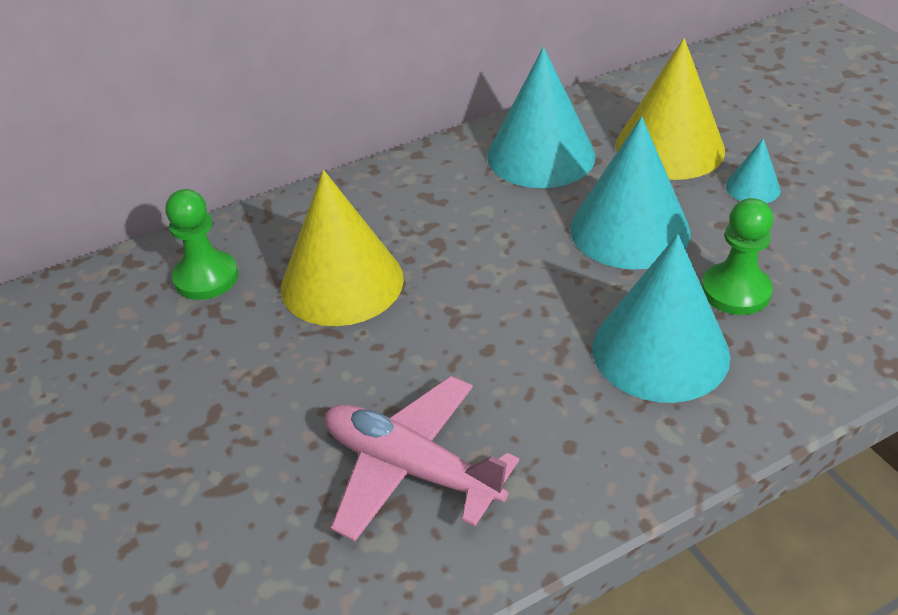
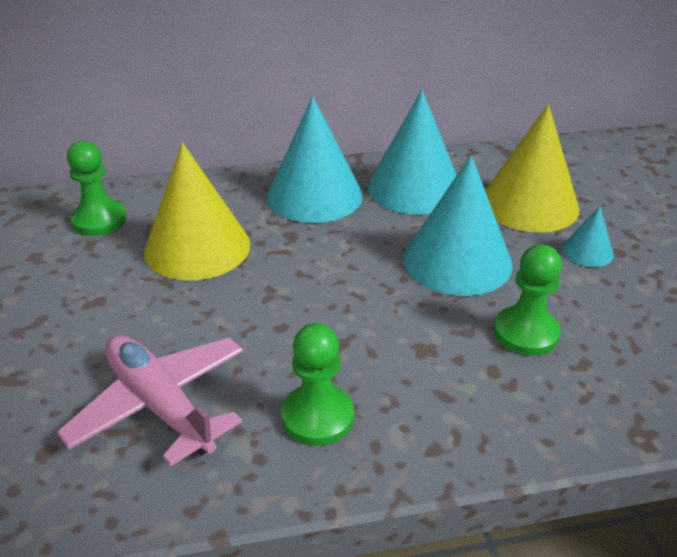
camera: 15 degrees right, 5 degrees down
(580, 434) = (317, 417): none -> green pawn
(660, 351) = (429, 366): turquoise cone -> turquoise cone (314, 195)

